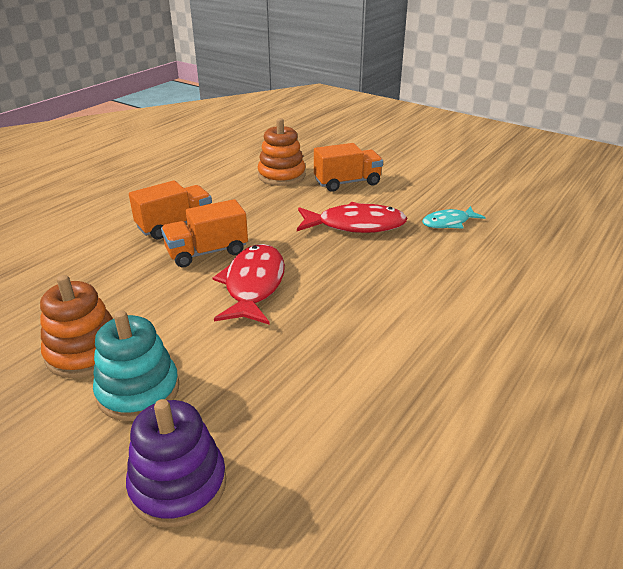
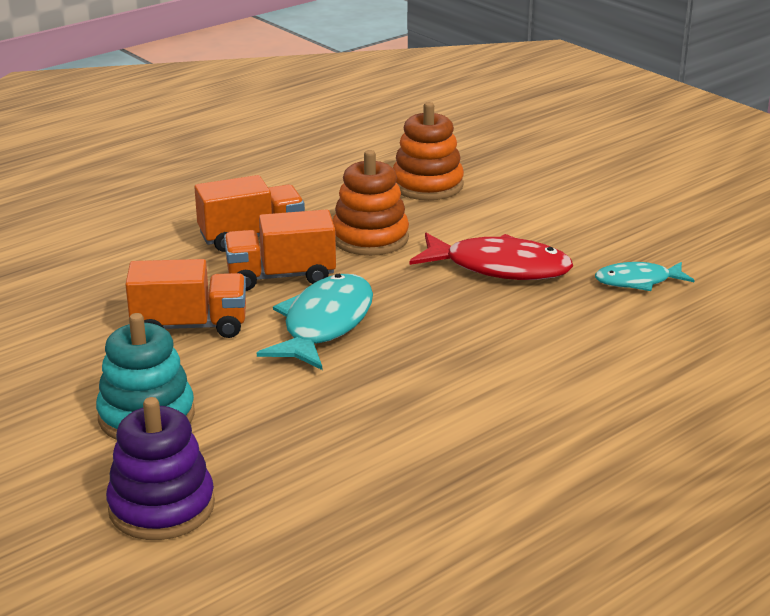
camera: 15 degrees right, 5 degrees down
(84, 352) = (97, 368): orange stacking toy -> orange stacking toy (370, 238)
(253, 285) = (324, 324): red fish -> turquoise fish
(347, 182) = (519, 207): orange truck -> orange truck (190, 326)

